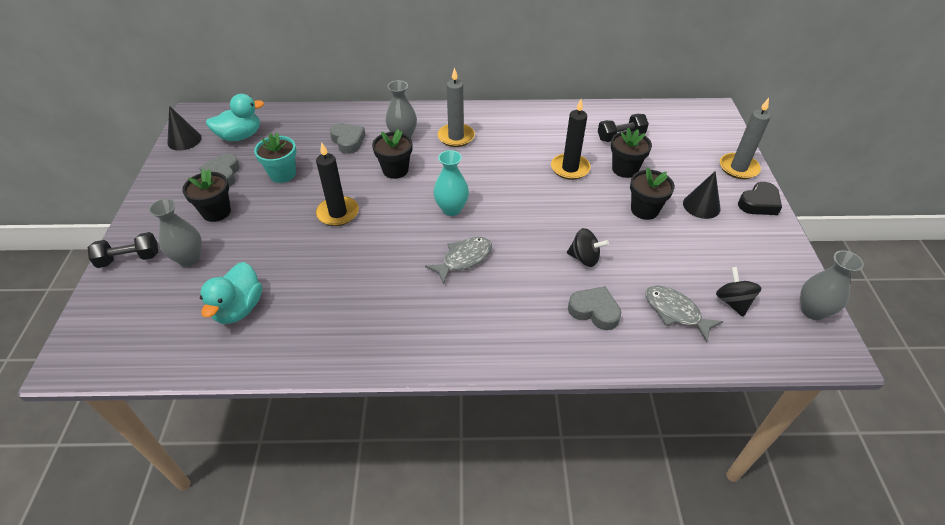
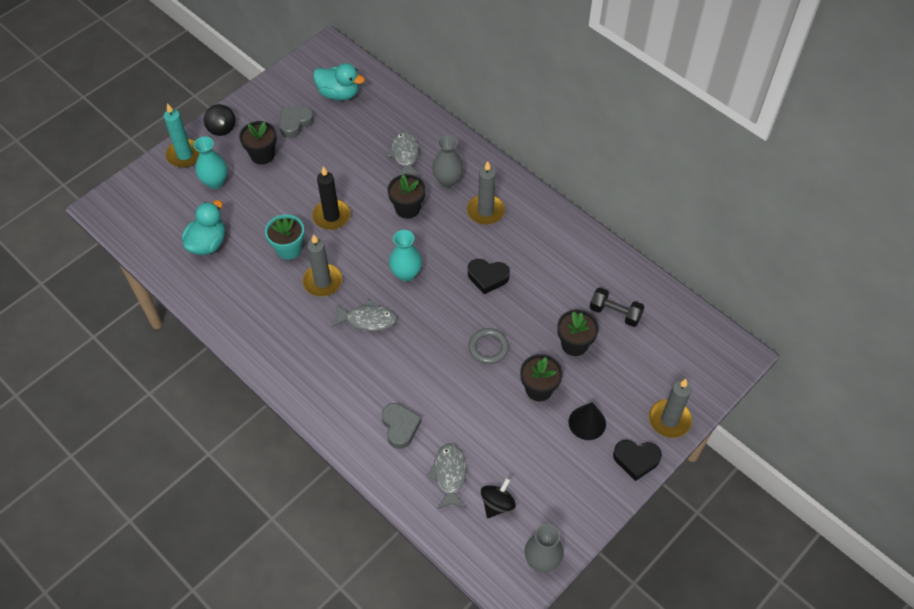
camera: 45 degrees right, 10 degrees up
(129, 259) = (185, 155): black dumbbell -> turquoise candle
(184, 140) = (300, 70): black cone -> none
(189, 258) = (215, 182): grey vase -> turquoise vase
(239, 308) = (208, 243): turquoise duck -> turquoise duck turned 150 degrees clockwise
(282, 174) = (331, 153): turquoise flower pot -> turquoise flower pot (289, 249)
(348, 141) = (405, 154): grey heart -> grey fish
(390, 261) = (322, 282): none -> grey candle
(513, 172) = (487, 277): none -> black heart
(570, 168) = (533, 309): black candle -> none
(576, 211) = (488, 348): none -> grey ring
(584, 258) = (444, 387): black spinning top -> black spinning top (221, 128)

